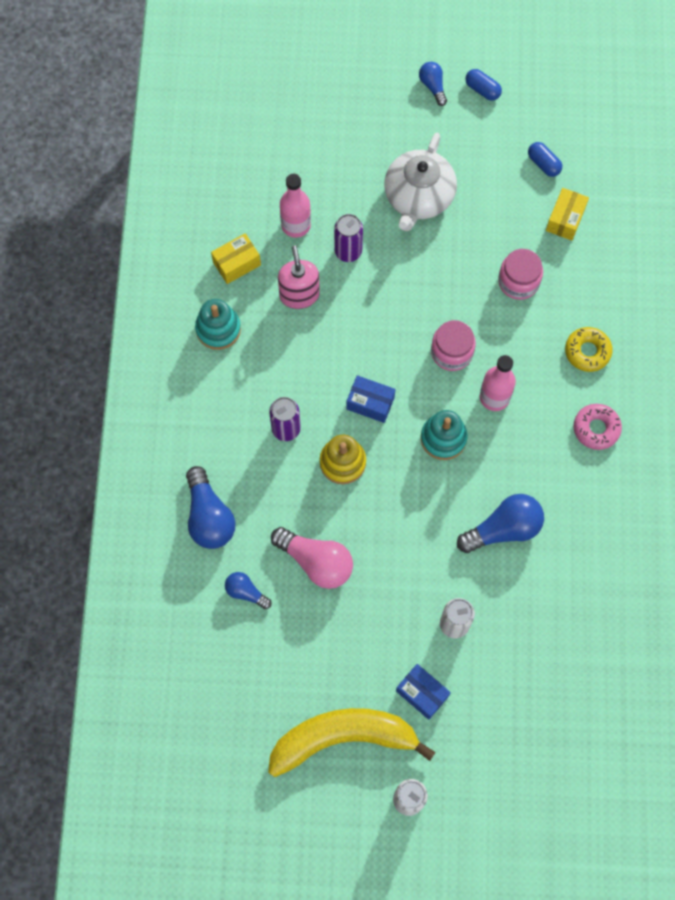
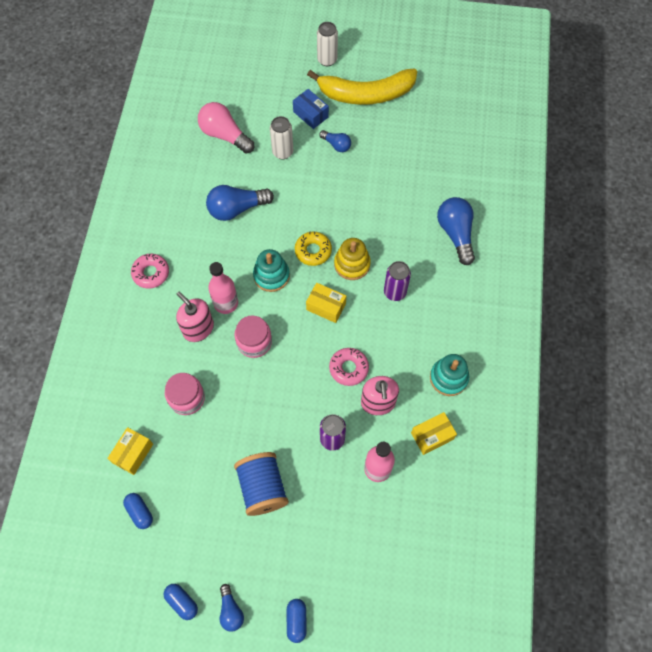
camera: 175 degrees left, 5 degrees down
(246, 592) = (429, 182): blue light bulb -> blue light bulb (336, 145)
(316, 562) = (377, 198): pink light bulb -> pink light bulb (225, 135)
(336, 330) = (348, 368): none -> pink donut
(367, 83) = (296, 620): none -> blue capsule
(370, 403) = (326, 307): blue box -> yellow box
(418, 197) = (262, 488): white teapot -> blue spool
(522, 363) = (198, 328): none -> pink soap dispenser
(587, 351) = (143, 333): yellow donut -> yellow donut (313, 251)

